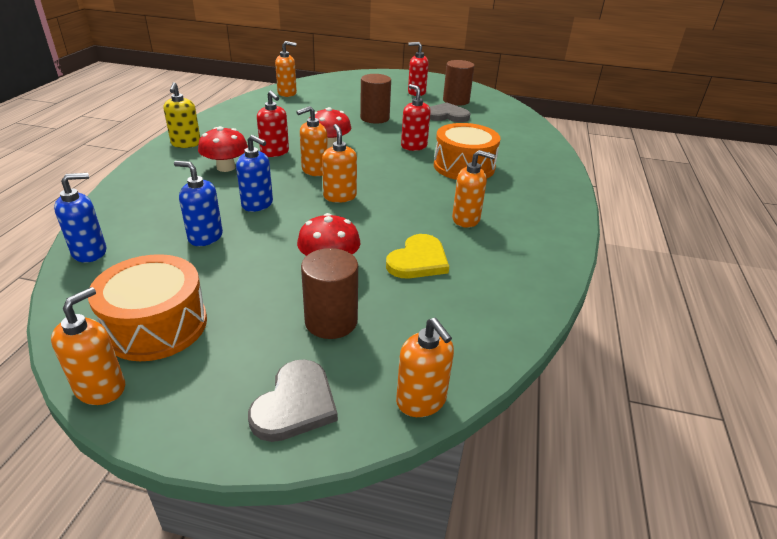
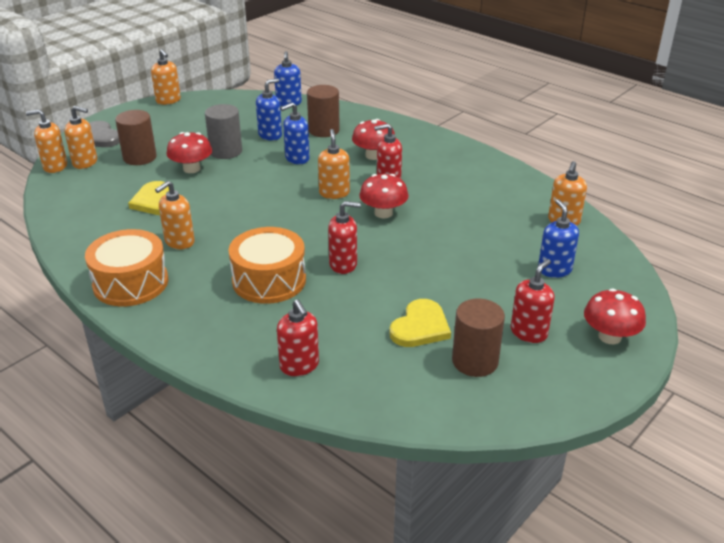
camera: 120 degrees right, 0 degrees up
(156, 325) = (197, 114): orange drum -> orange drum (130, 283)
(186, 144) = (437, 145): yellow soap dispenser -> none
(268, 255) = (226, 151): none -> grey cylinder
(340, 196) = (276, 194): orange soap dispenser -> orange soap dispenser (85, 162)
(349, 92) = (554, 270): none -> blue soap dispenser
(374, 118) = (444, 263): brown cylinder -> brown cylinder (324, 130)
(397, 78) = (609, 336): none -> red mushroom
(447, 115) = (420, 327): grey heart -> yellow heart
(524, 138) = (299, 366): none -> red soap dispenser

